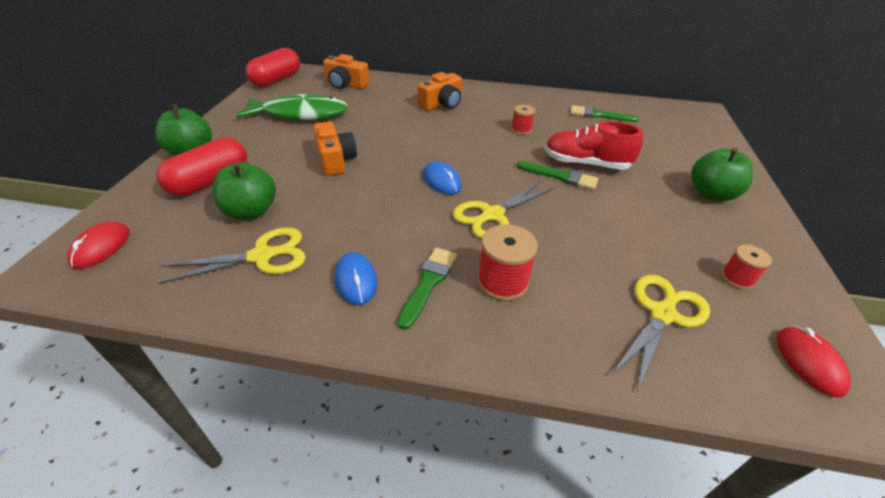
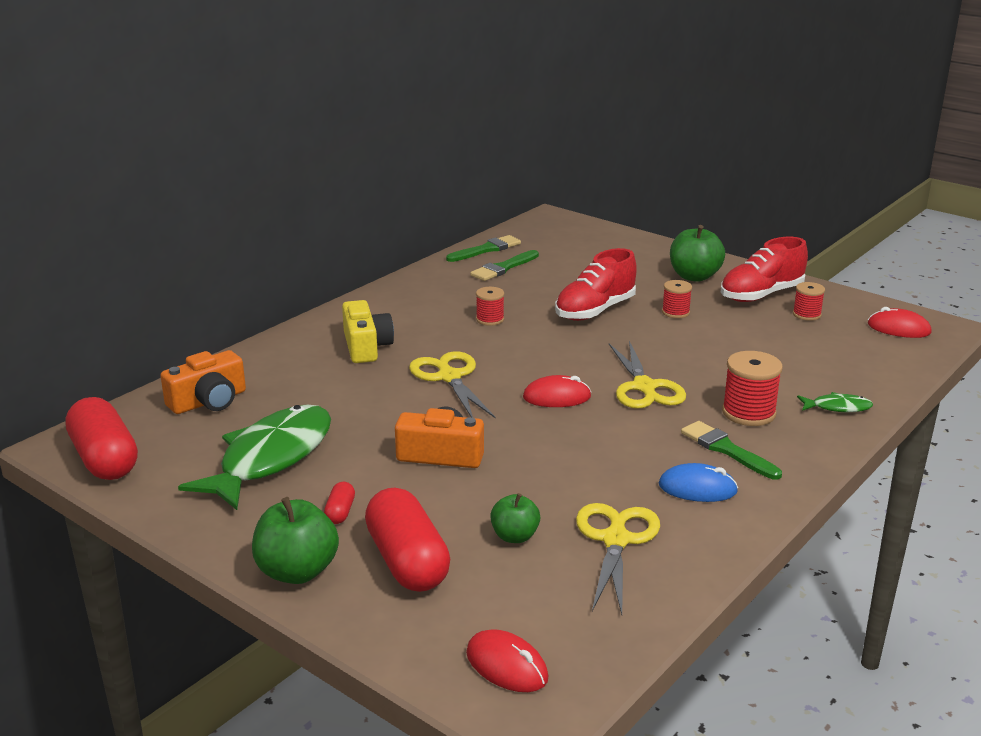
camera: 60 degrees left, 15 degrees down
(251, 211) = (515, 536): green apple -> green apple, size x0.61
(255, 147) = (340, 512): none -> red capsule
(442, 104) = (366, 346): orange camera -> yellow camera
(442, 181) = (557, 397): blue mouse -> red mouse
(560, 177) = (607, 331): green brush -> green brush (486, 249)
(569, 344) = (837, 407): none -> green fish
(633, 200) = (675, 312): none -> red spool
(662, 314) = (827, 359): yellow scissors -> yellow scissors (449, 377)
(734, 239) = (761, 295): none -> red shoe

